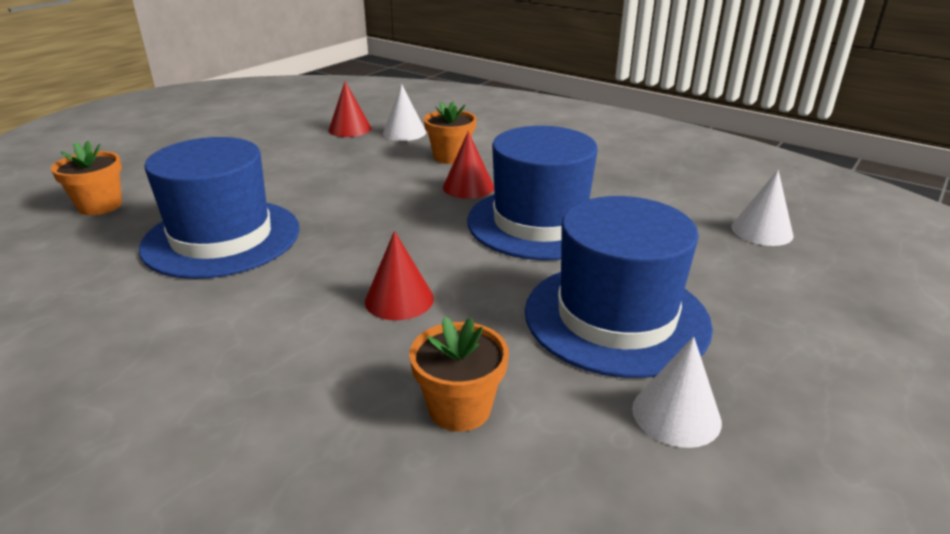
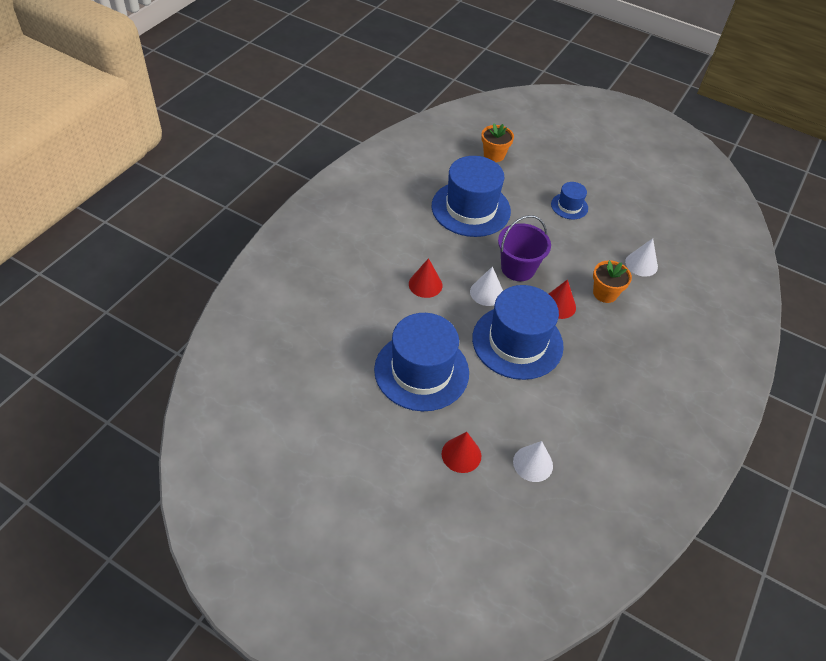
camera: 80 degrees right, 20 degrees up
(272, 161) = (569, 206): none -> blue hat
(350, 129) = (637, 234): red cone -> red cone (461, 454)
(386, 209) = (518, 268): none -> purple bucket
(460, 408) = (351, 311): orange flower pot -> none
(676, 414) = (352, 385): white cone -> white cone (486, 292)

